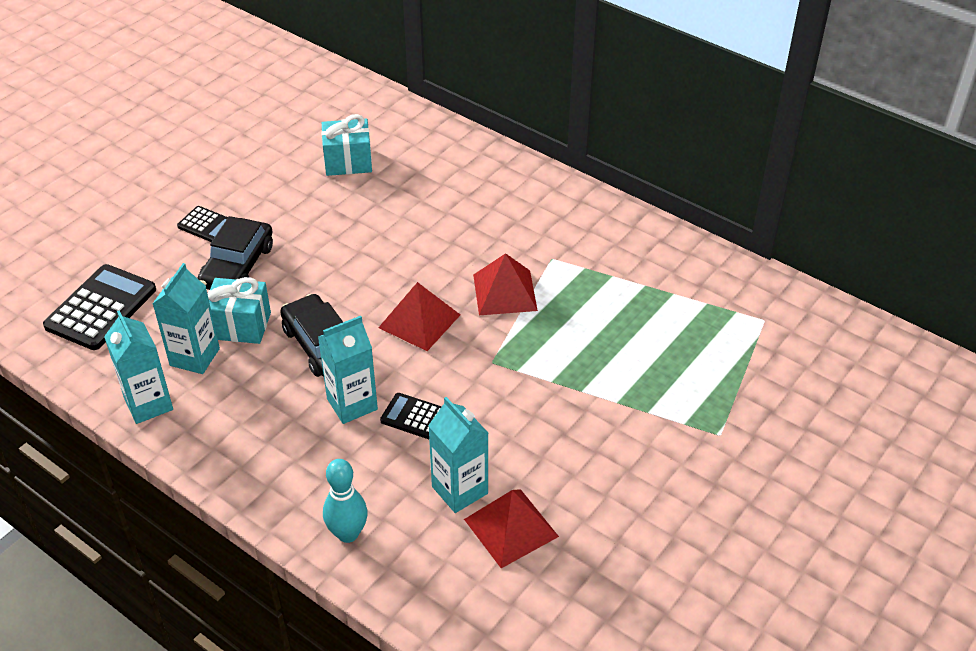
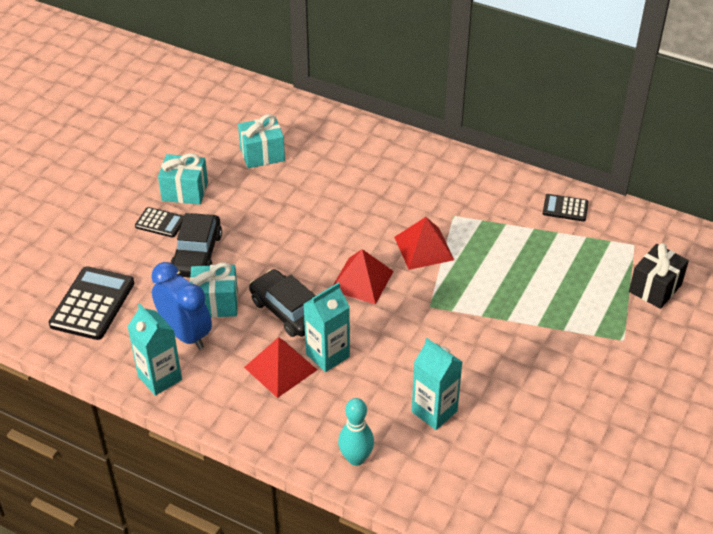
camera: 10 degrees left, 0 degrees up
(194, 357) = (185, 334): turquoise carton -> blue clock
(247, 193) = (185, 191): none -> turquoise gift
(414, 417) = (381, 358): black calculator -> black calculator (565, 208)
(511, 527) = (483, 435): red pyramid -> red pyramid (280, 368)
(777, 376) = (655, 288): none -> black gift

